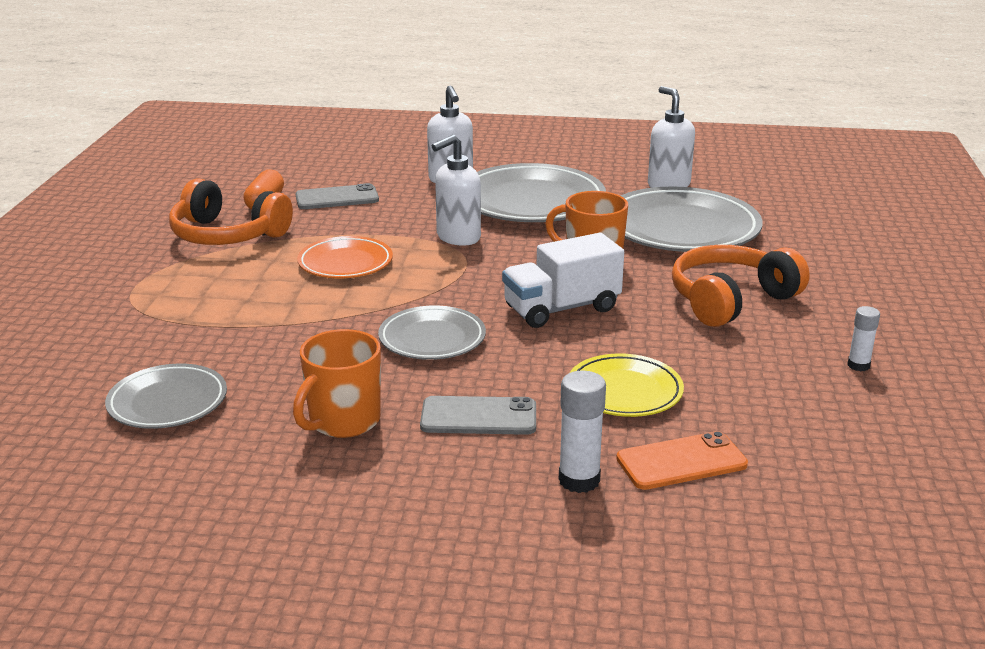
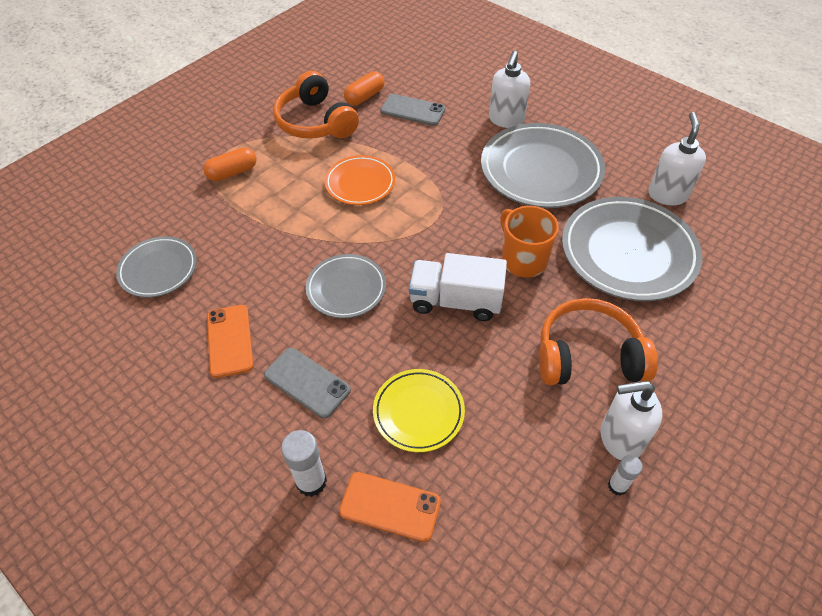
camera: 35 degrees right, 25 degrees up
(167, 300) = (232, 172): none -> orange capsule
(343, 421) = (230, 340): orange mug -> orange phone
(458, 238) = (454, 189): white soap dispenser -> white soap dispenser (619, 438)

